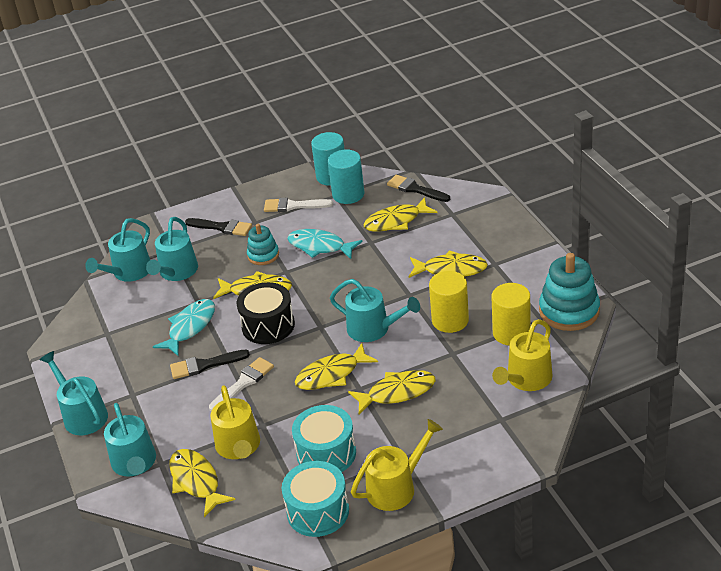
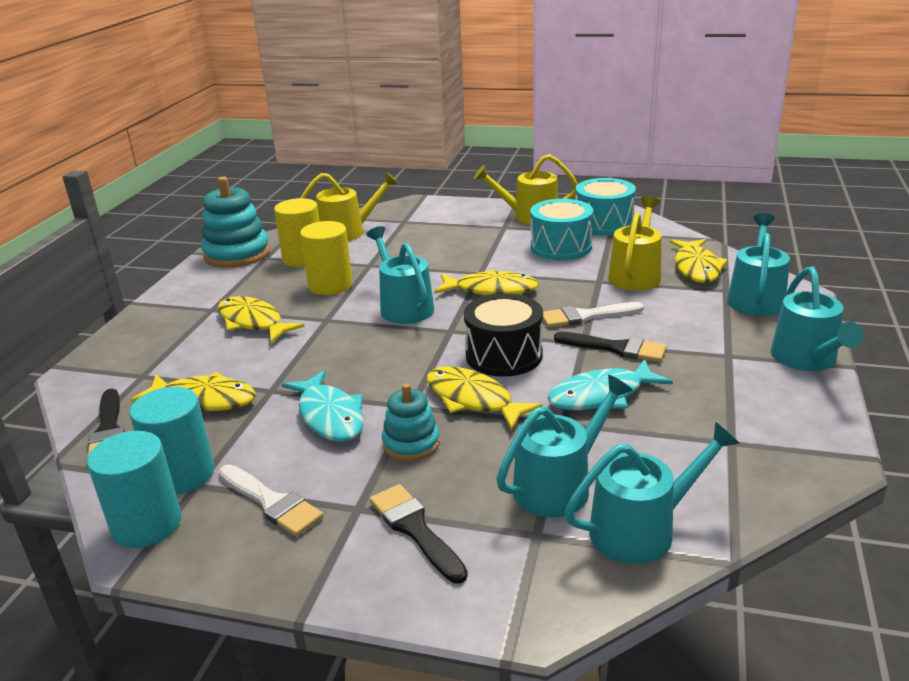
camera: 145 degrees left, 10 degrees down
(397, 392) = (453, 259): yellow fish -> none

